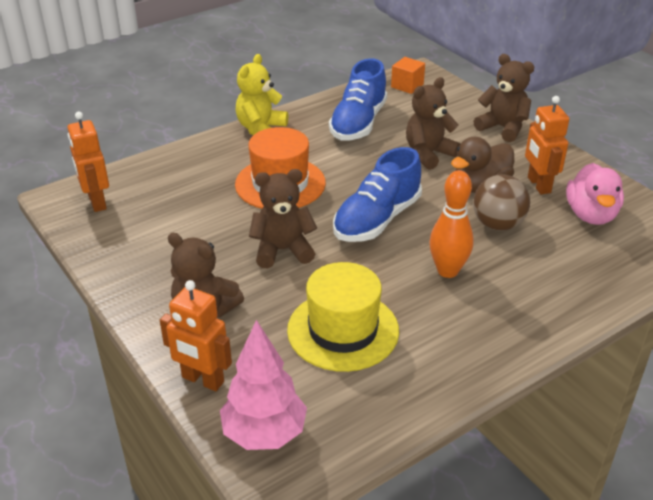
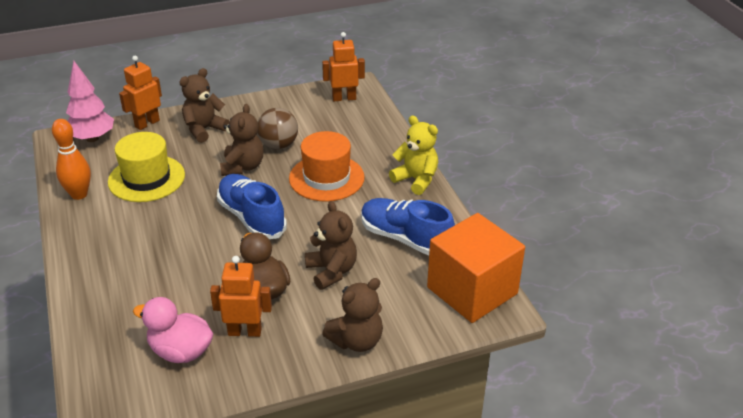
camera: 105 degrees right, 0 degrees up
(407, 86) = (472, 290): orange cube -> orange cube, size x2.35
(447, 271) = (169, 239): orange bowling pin -> orange bowling pin (79, 194)
(497, 224) = (205, 284): brown ball -> brown ball (278, 145)

